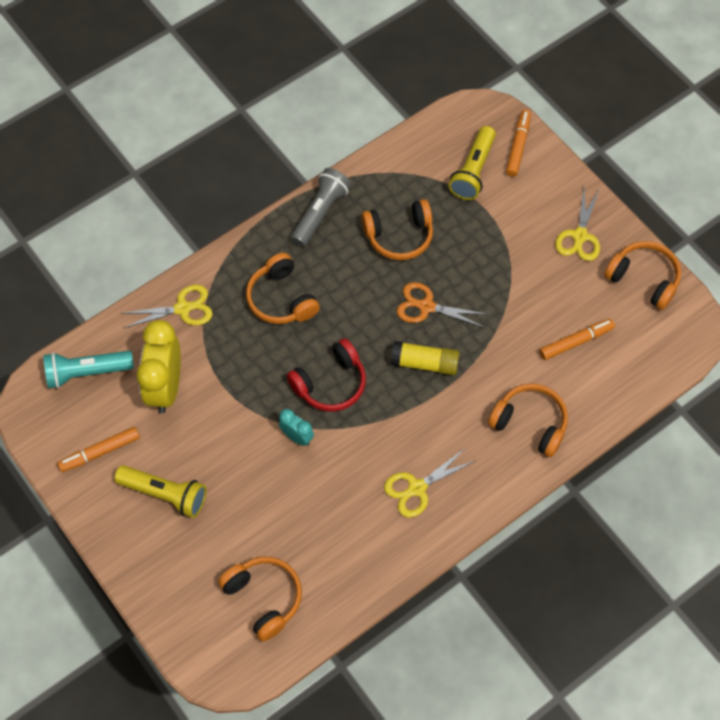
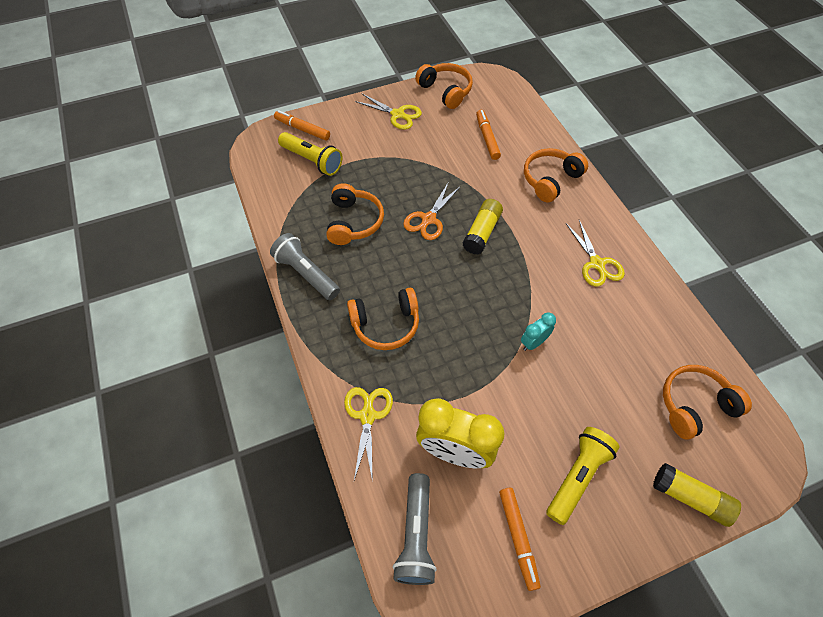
camera: 75 degrees left, 5 degrees down
(87, 372) = (416, 535): turquoise flashlight -> grey flashlight
(166, 595) = (690, 497): none -> yellow glue stick
(330, 383) = (485, 304): red headphones -> none
(644, 279) = (446, 91): orange headphones -> orange headphones turned 90 degrees clockwise

